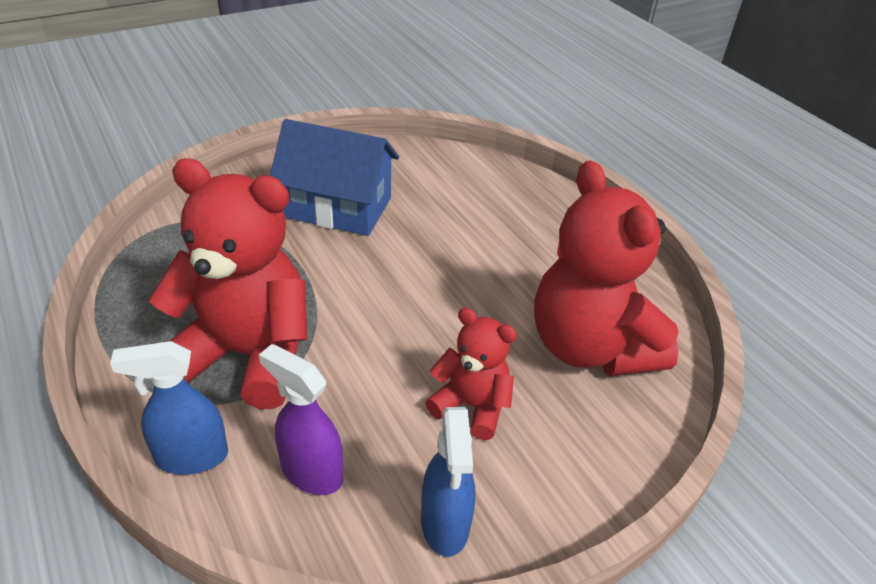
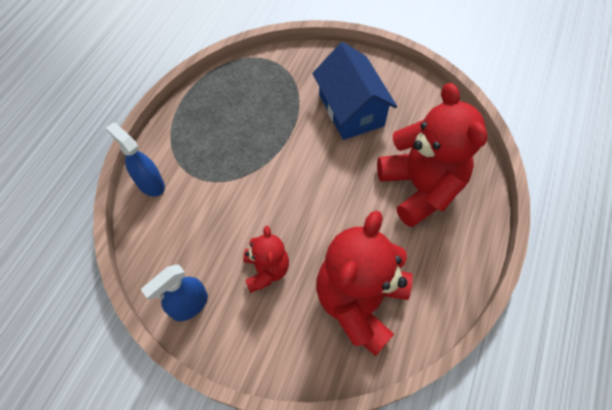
camera: 55 degrees right, 20 degrees up
(247, 355) = (218, 157): red teddy bear -> red teddy bear (420, 187)
(311, 472) = (176, 232): purple spray bottle -> none

